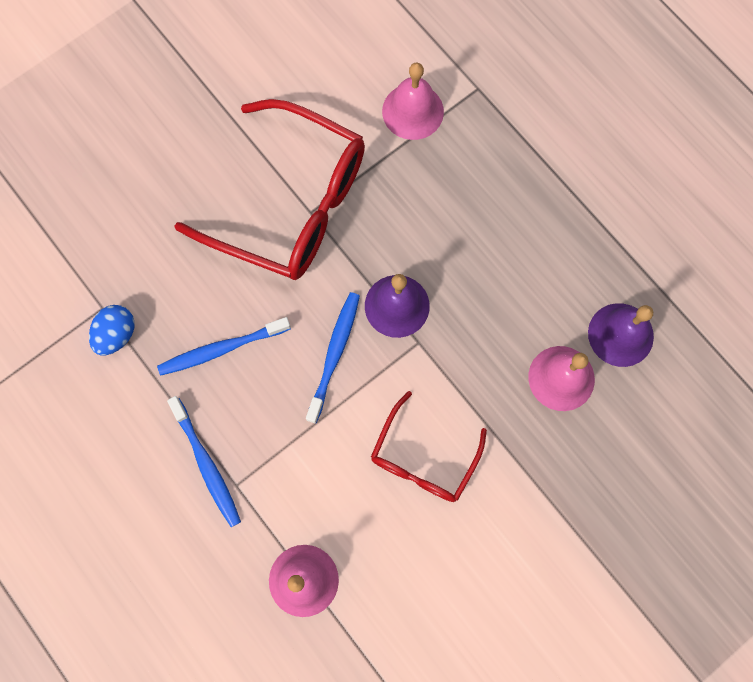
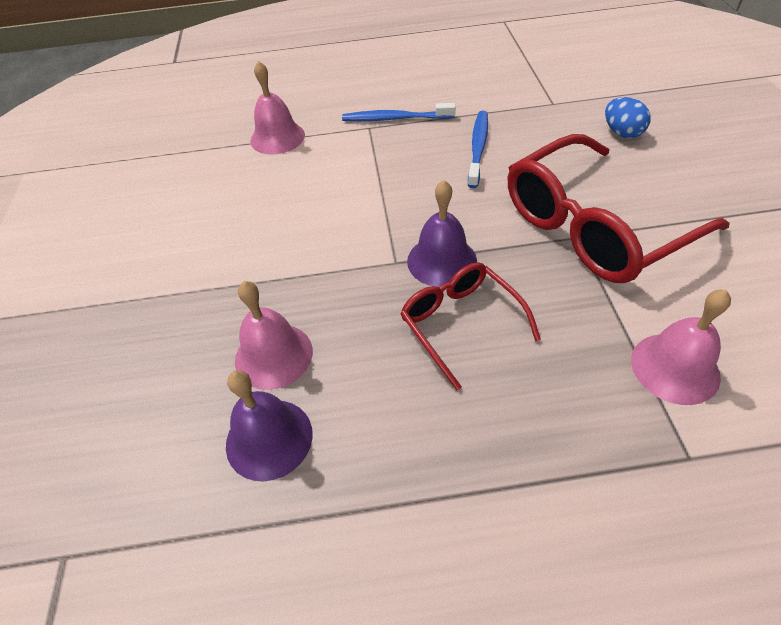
camera: 125 degrees right, 25 degrees down
(117, 334) = (526, 104): blue egg -> blue egg (622, 133)
(334, 354) = (426, 205): blue toothbrush -> none
(423, 458) = (296, 226): red glasses -> red glasses (460, 323)

